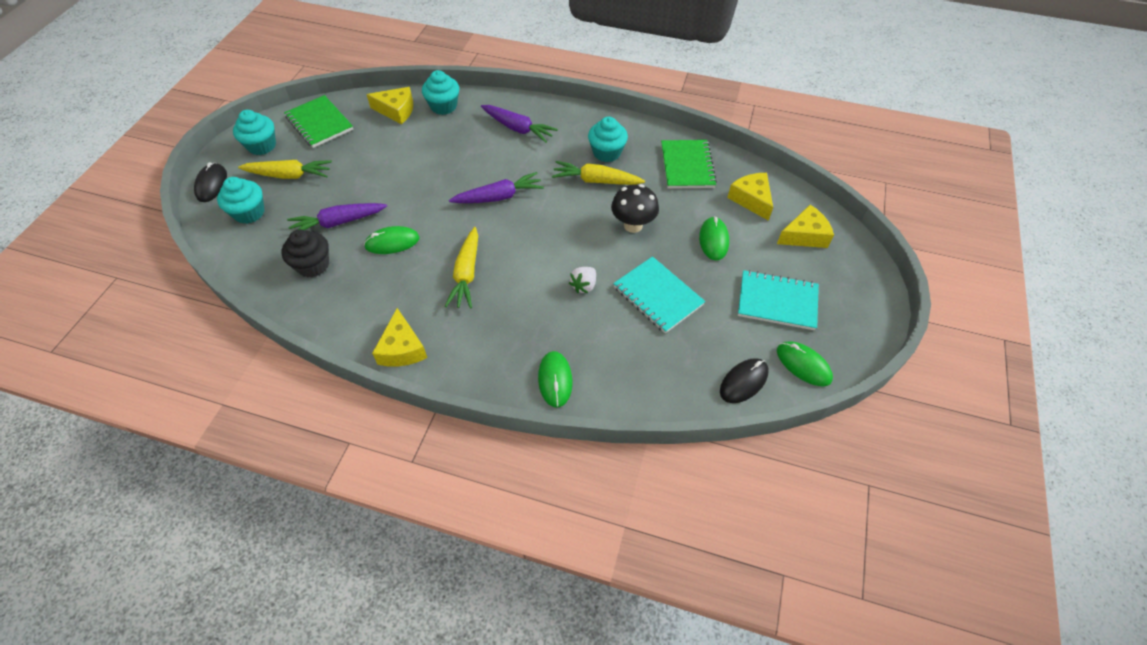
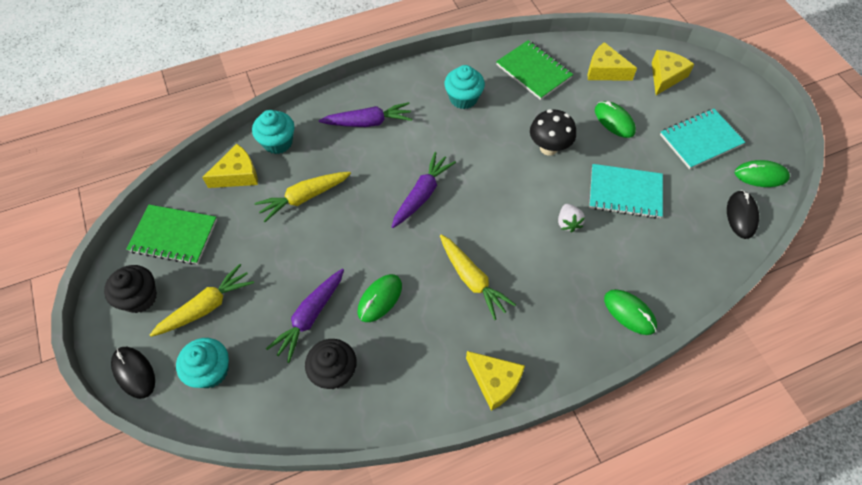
camera: 40 degrees left, 5 degrees up
(262, 146) = (140, 298): turquoise cupcake -> black cupcake
(596, 181) = (482, 128): yellow carrot -> yellow carrot (304, 197)

